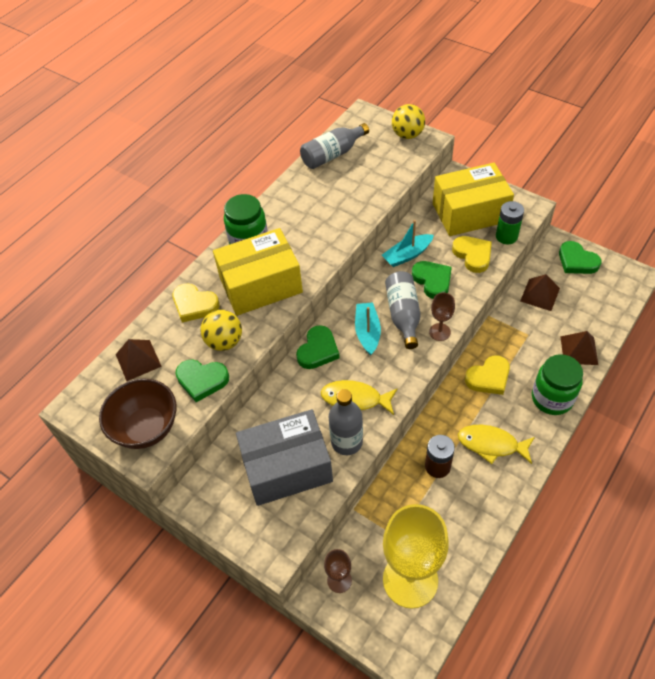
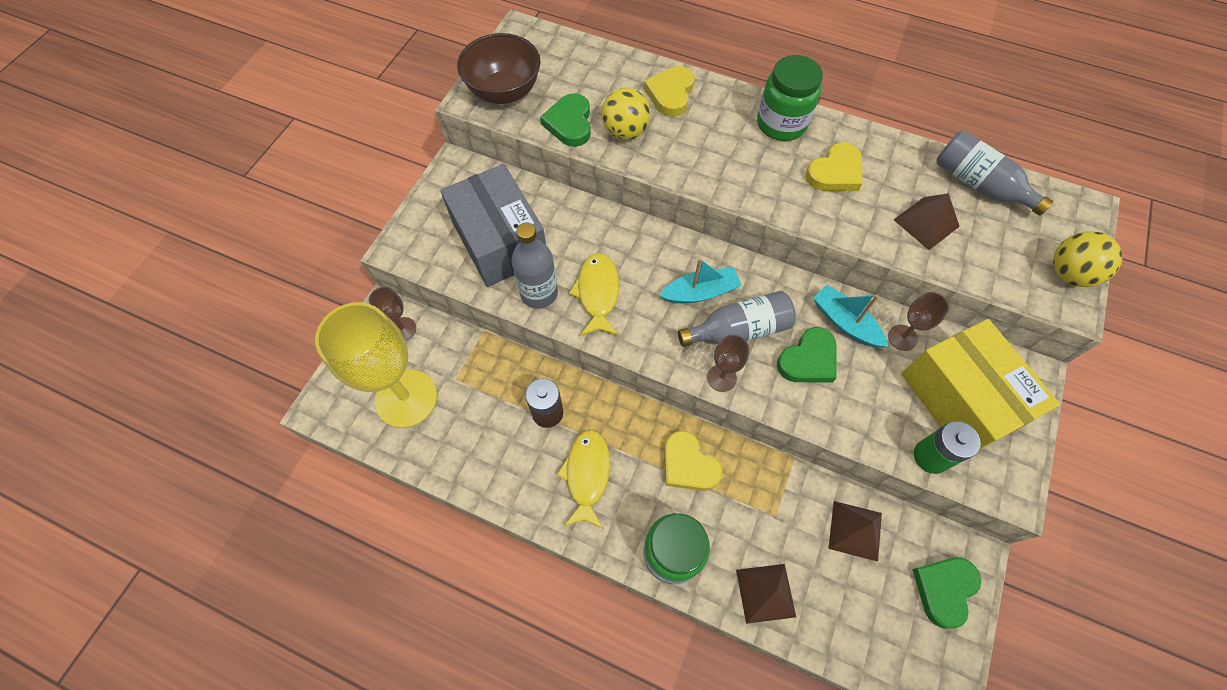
camera: 75 degrees right, 10 degrees up
(138, 360) = (586, 65): brown pyramid -> brown pyramid (926, 223)
(260, 285) = (717, 149): yellow box -> none
(318, 350) = (660, 243): green heart -> none
(423, 229) = (902, 337): none -> brown goblet
(473, 255) = (874, 410): yellow heart -> yellow heart (835, 172)

